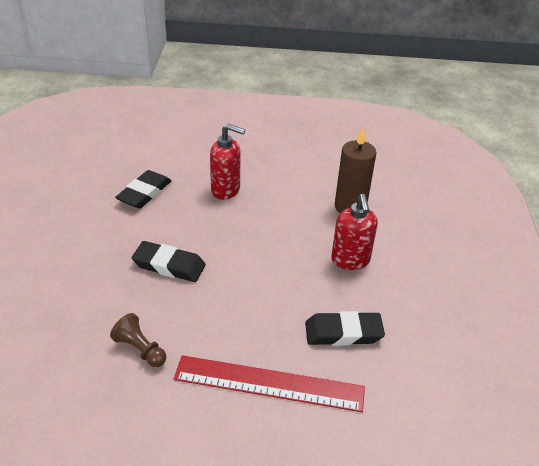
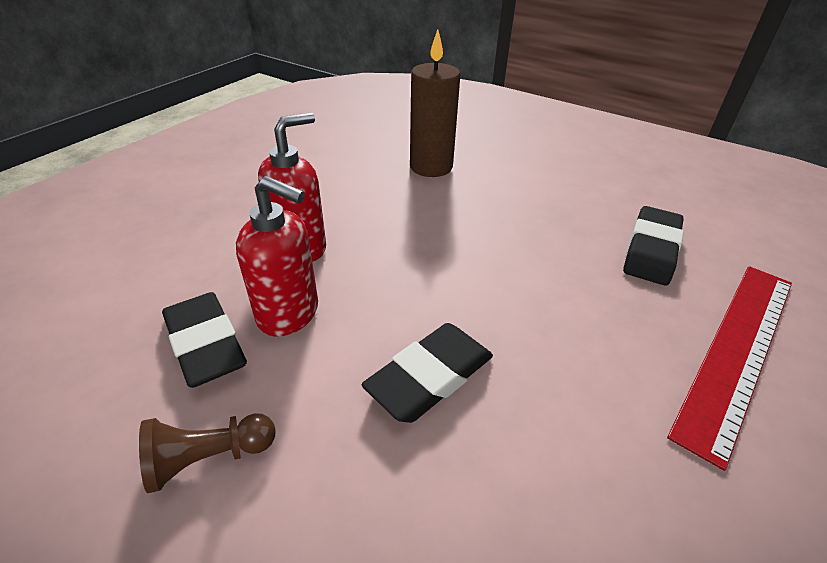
camera: 60 degrees left, 0 degrees up
(140, 349) = (636, 500): brown pawn -> brown pawn (209, 458)
(350, 260) = (526, 200): red soap dispenser -> red soap dispenser (289, 314)

